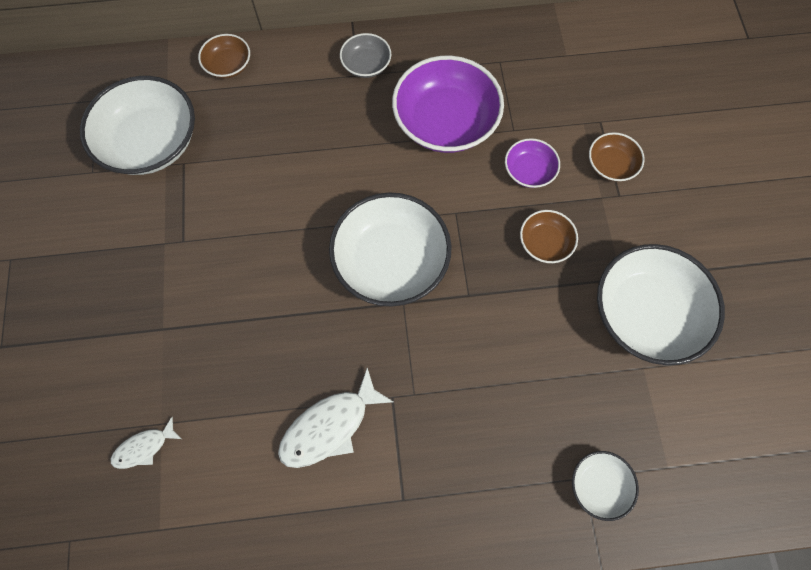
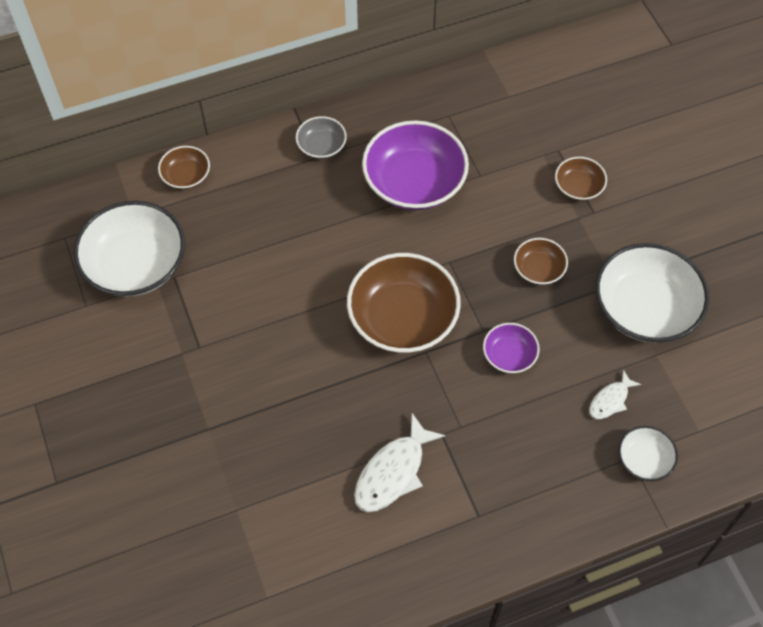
camera: 15 degrees left, 10 degrees down
(144, 447) = (228, 533): white fish -> white fish (610, 400)
(391, 261) = (403, 318): white bowl -> brown bowl
(529, 171) = (505, 209): purple bowl -> purple bowl (509, 355)

